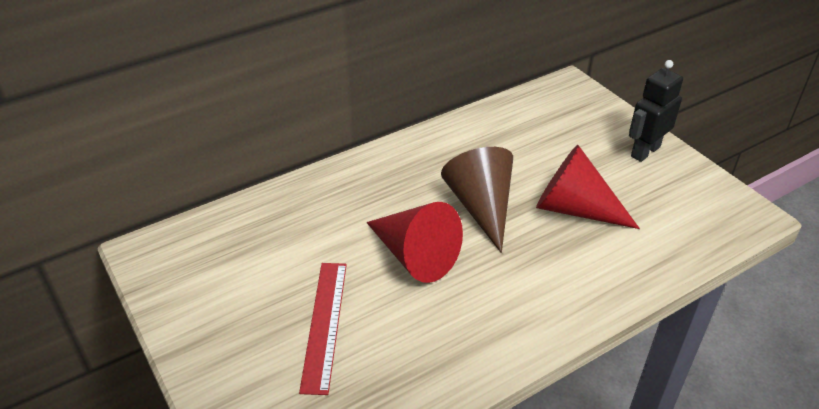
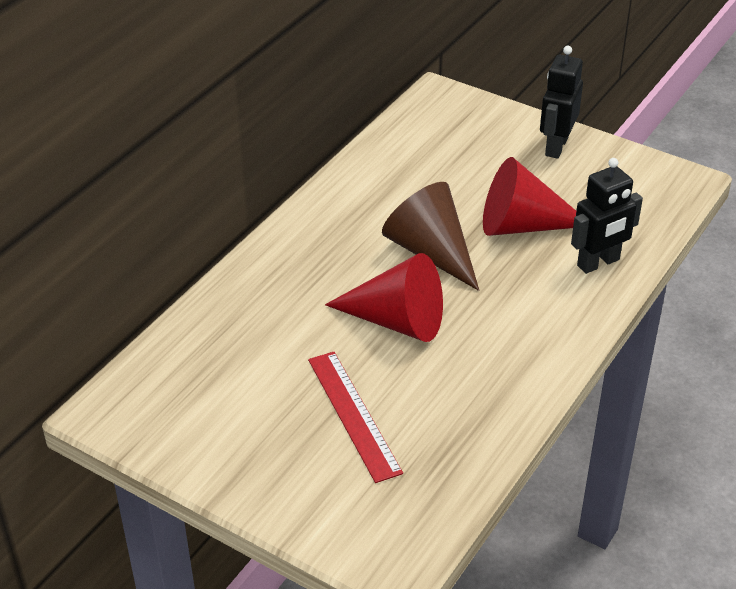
camera: 25 degrees left, 0 degrees up
(624, 263) = (598, 263): none -> black robot

